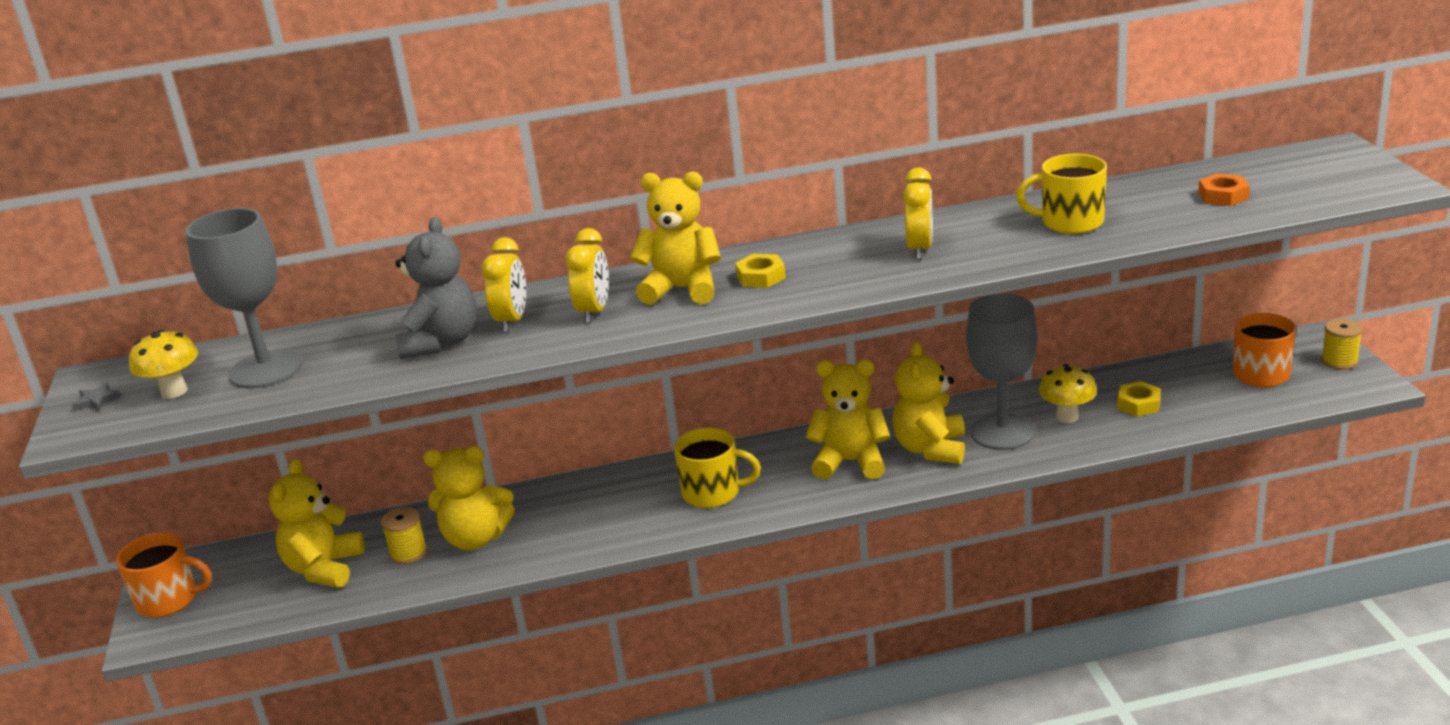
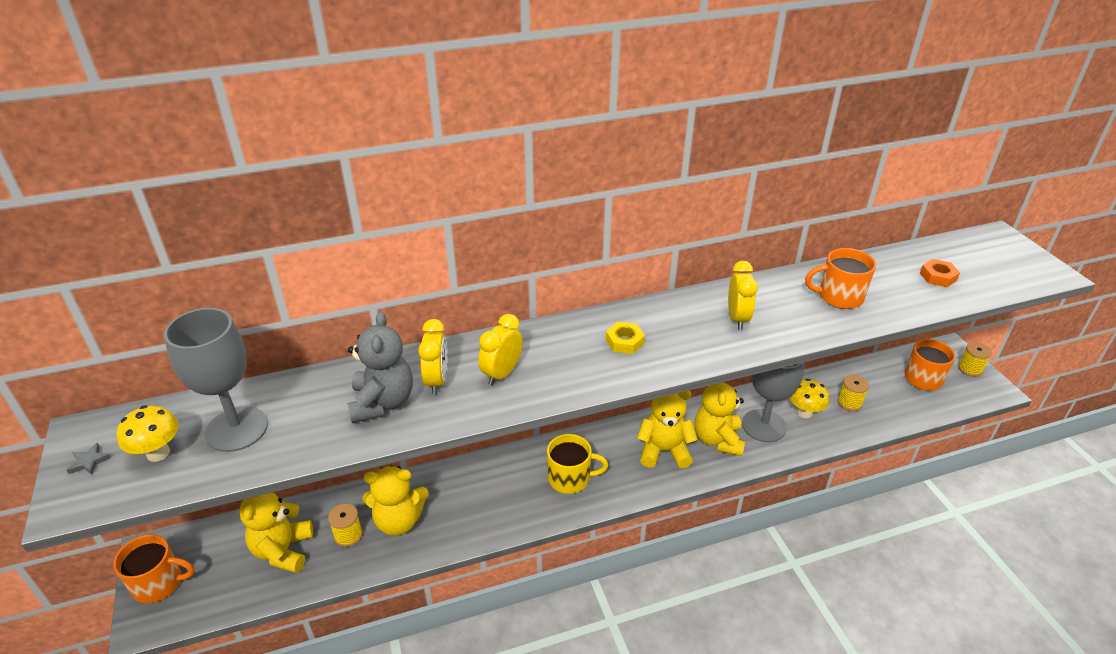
camera: 10 degrees left, 10 degrees up
(594, 312) = (502, 374): yellow clock -> yellow clock turned 150 degrees counterclockwise
(682, 289) = (566, 352): yellow teddy bear -> none
(1070, 222) = (839, 297): yellow mug -> orange mug
(1138, 404) = (849, 403): yellow nut -> yellow spool

